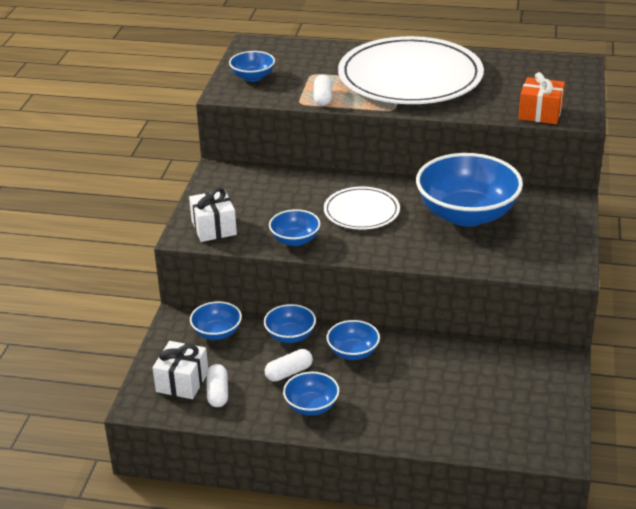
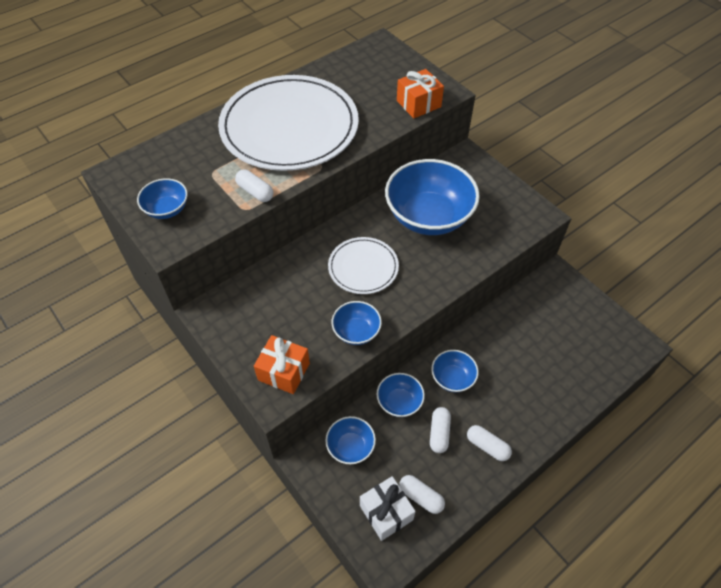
camera: 50 degrees left, 20 degrees up
(214, 228) = (284, 371): white gift -> orange gift
(311, 406) = (487, 446): blue bowl -> white capsule

